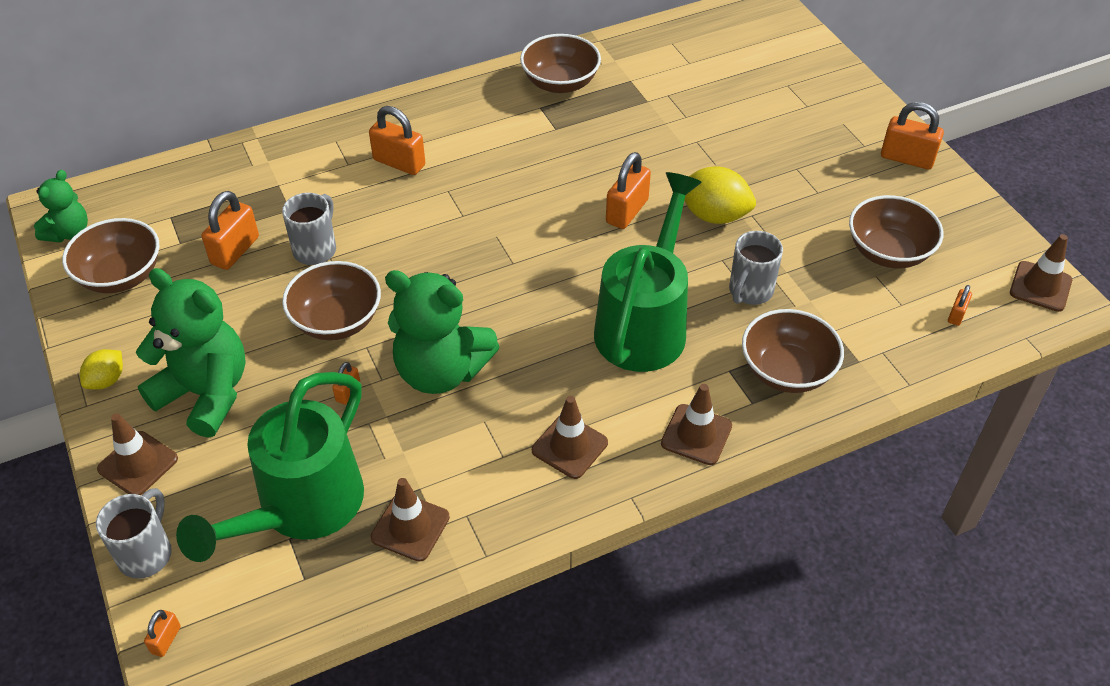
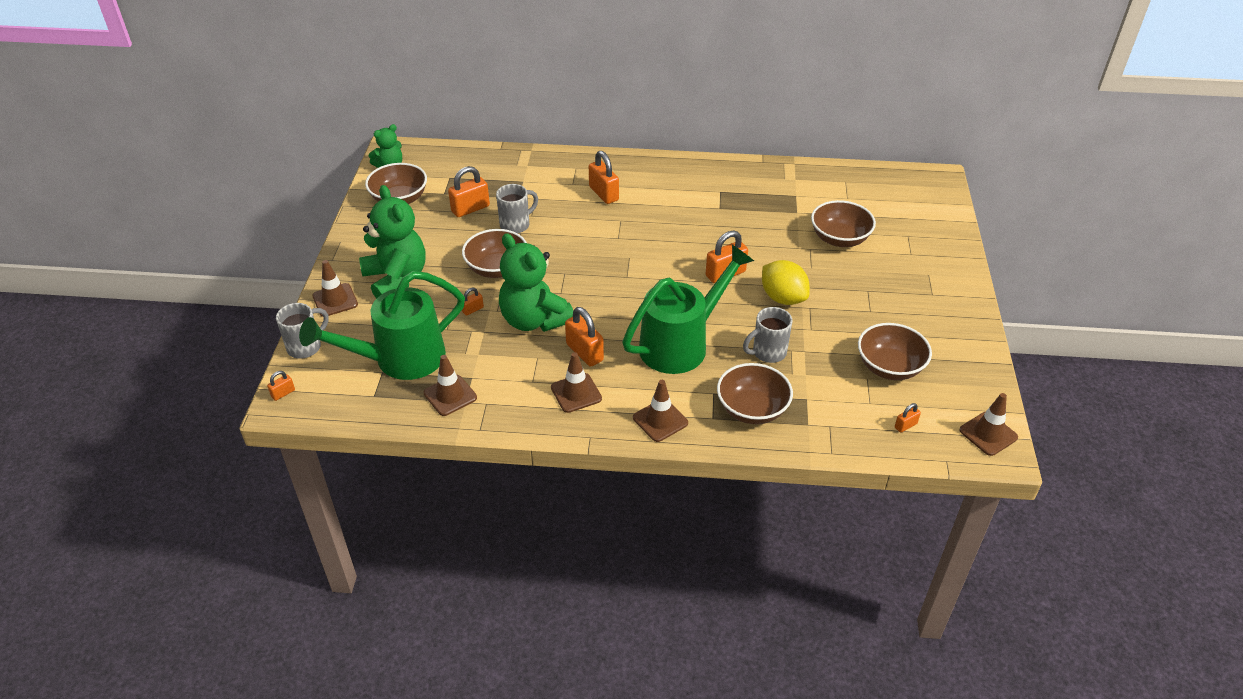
camera: 30 degrees right, 5 degrees down
(107, 380) = (351, 251): yellow lemon -> none
(560, 83) = (746, 181): brown bowl -> brown bowl (839, 239)
(907, 158) = (958, 314): orange padlock -> orange padlock (584, 352)

